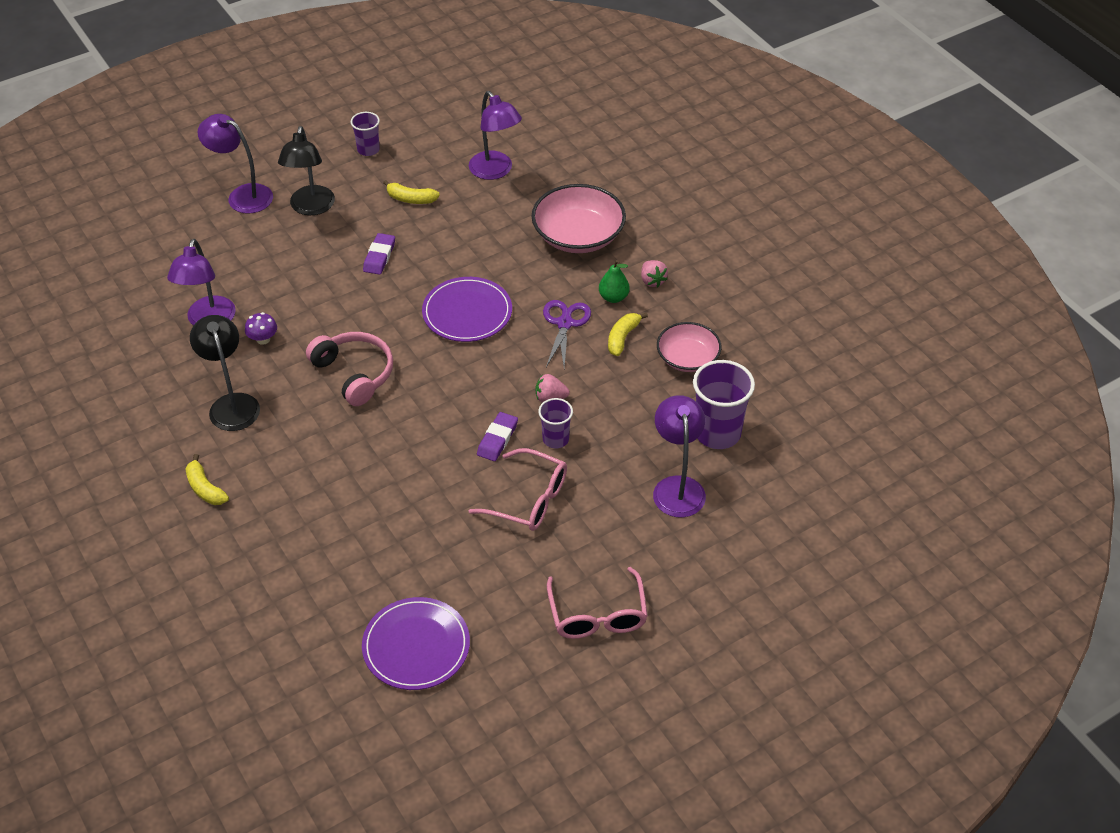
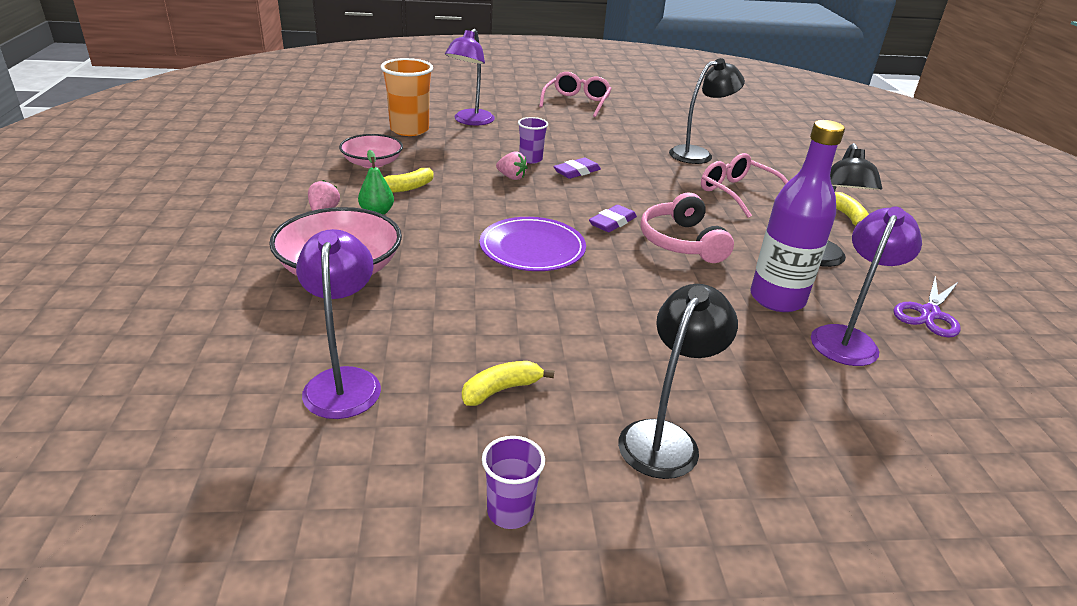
camera: 155 degrees left, 15 degrees down
(242, 195) = (784, 511): purple lamp -> none
(263, 339) = (777, 299): purple mushroom -> purple bottle
(379, 256) = (595, 332): purple eraser -> purple eraser (612, 222)
(388, 546) = (698, 154): none -> black lamp
(411, 199) = (501, 389): yellow banana -> yellow banana turned 75 degrees counterclockwise
(416, 646) = (698, 121): purple plate -> none
(528, 499) = (579, 144): pink glasses -> pink glasses (738, 193)
(564, 323) = (445, 211): purple scissors -> purple scissors (929, 314)
(717, 433) = (409, 130): purple cup -> orange cup

